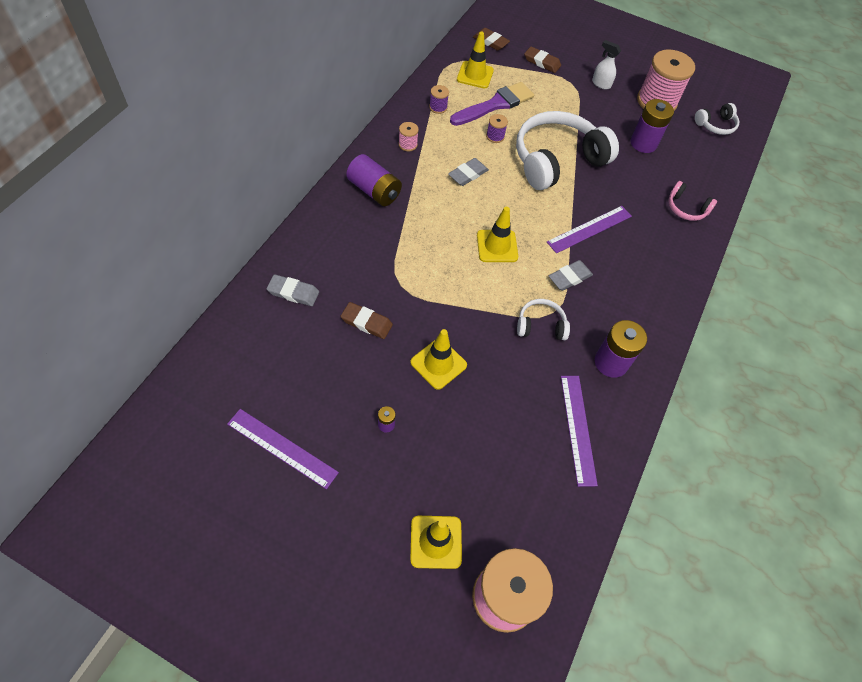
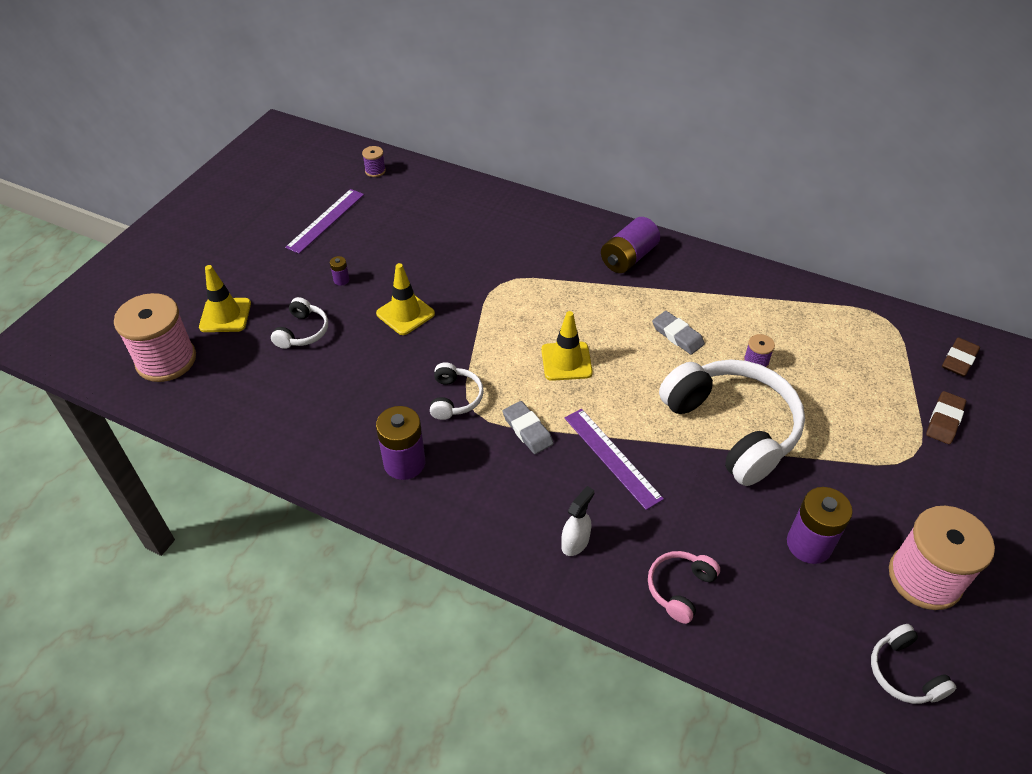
camera: 95 degrees right, 10 degrees down
(293, 292) = (485, 212): grey eraser -> none
(366, 322) = (453, 261): brown eraser -> none
(408, 144) = (710, 281): pink spool -> none
(438, 107) = (788, 306): purple spool -> purple spool (375, 171)
(462, 456) = (302, 332): none -> white headphones
(475, 75) = (872, 342): yellow traffic cone -> none
(495, 104) = (820, 363): purple brush -> none
(577, 428) = (322, 424): purple ruler -> none
(601, 84) = (931, 497): white spray bottle -> white spray bottle (575, 542)

